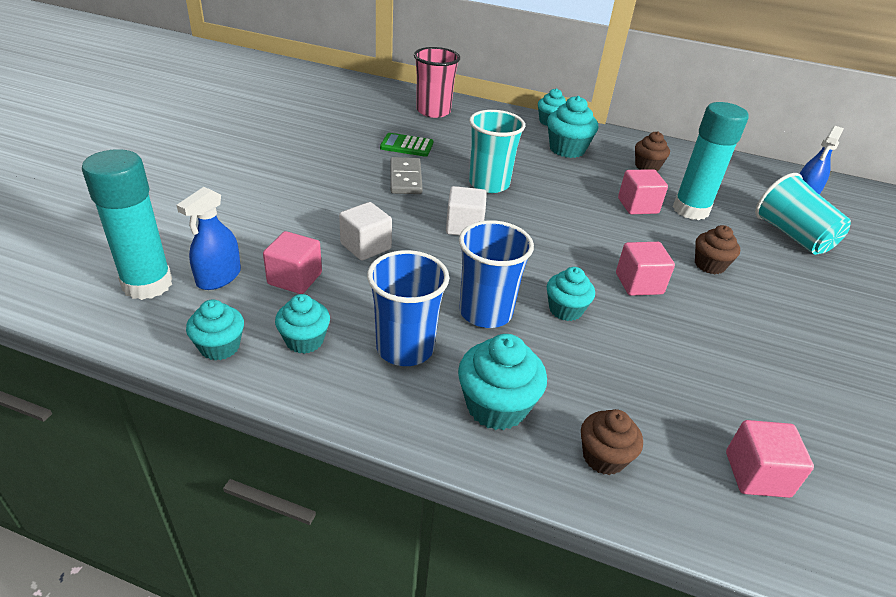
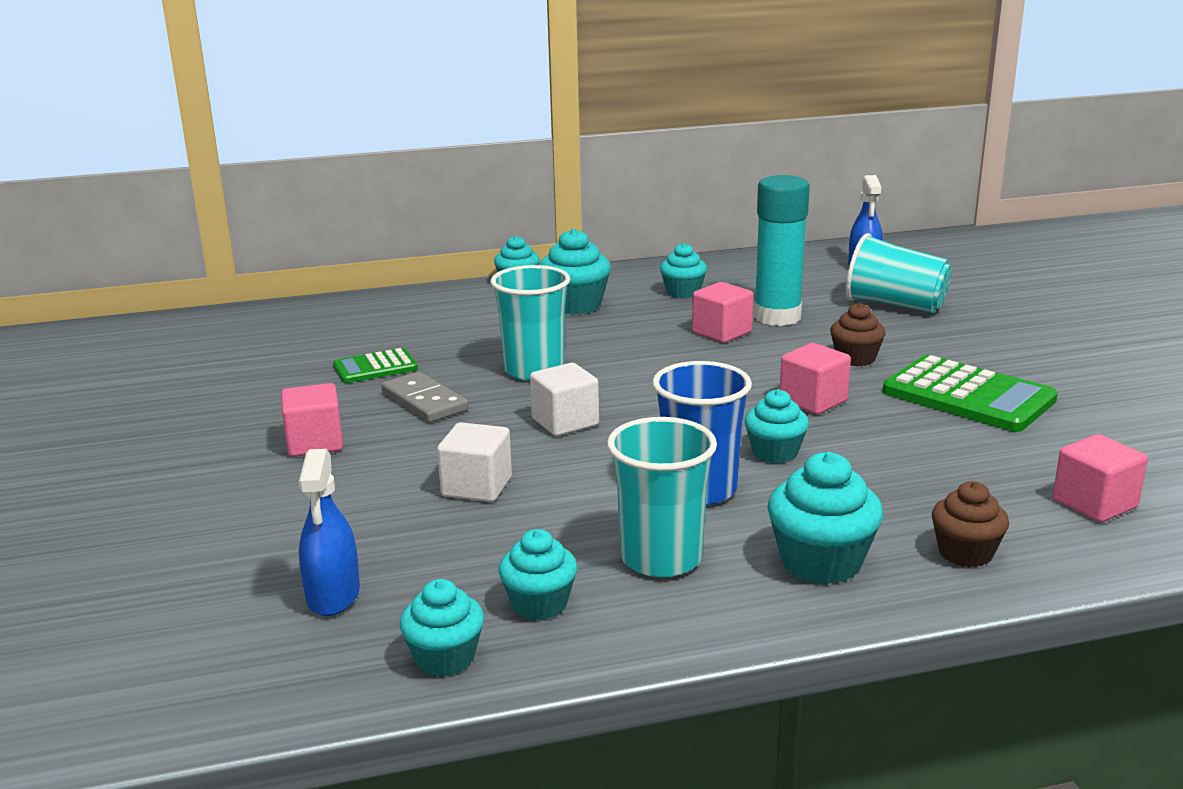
camera: 30 degrees left, 15 degrees down
(147, 284) = (243, 645): turquoise glue stick -> none
(295, 278) = (436, 554): pink cube -> pink cube (315, 443)
(405, 348) = (661, 558): blue cup -> turquoise cup
(433, 111) = (356, 319): pink cup -> none
(647, 166) = (683, 292): brown cupcake -> turquoise cupcake
(761, 333) = (968, 396): none -> green calculator

